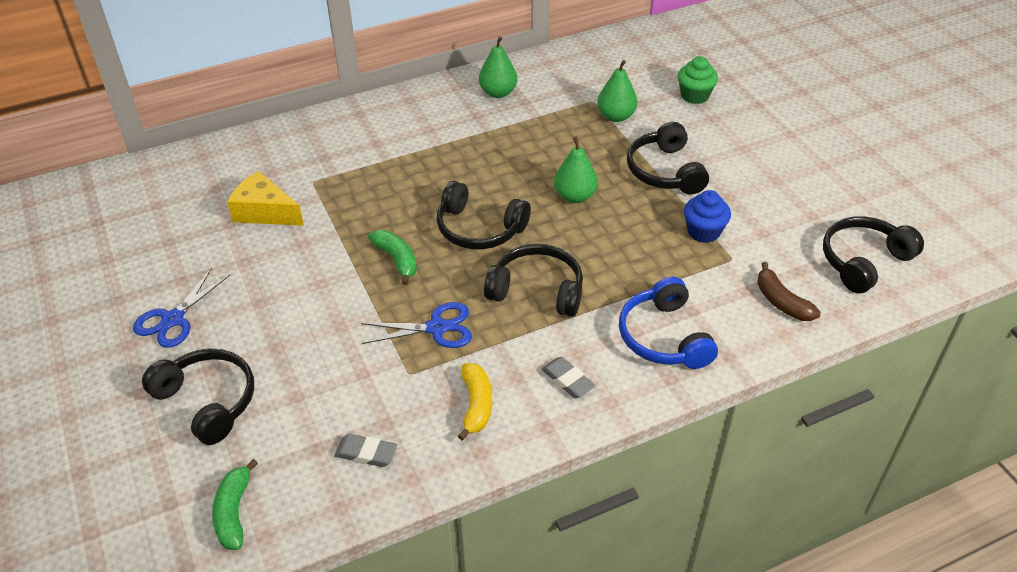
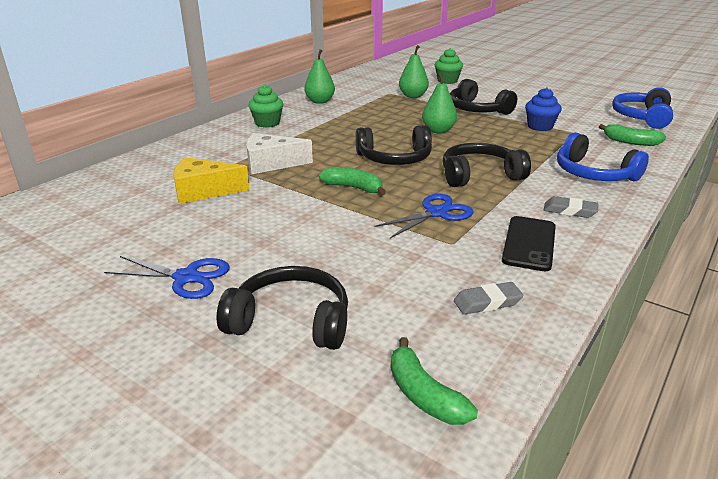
camera: 30 degrees left, 15 degrees down
(173, 319) = (186, 277): blue scissors -> blue scissors turned 75 degrees counterclockwise
(354, 192) = (271, 164): none -> white cheese
(407, 118) = (267, 123): none -> green cupcake
(476, 405) = (529, 243): yellow banana -> black phone
(781, 302) = (630, 142): brown banana -> green banana
(863, 261) = (642, 117): black headphones -> blue headphones

